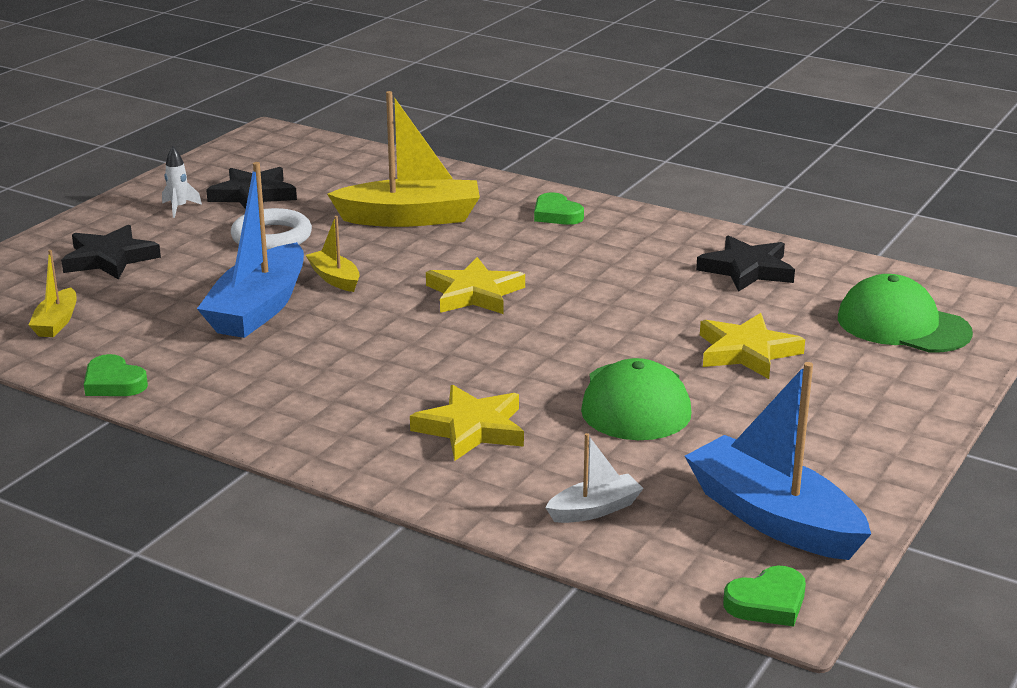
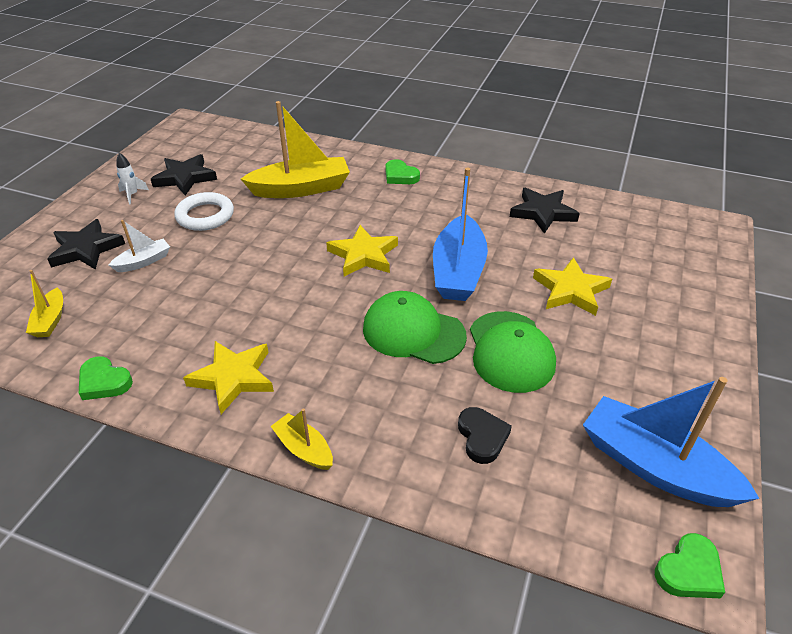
camera: 10 degrees left, 15 degrees up
(258, 309) = (208, 288): blue boat -> blue boat (458, 271)
(335, 279) = (259, 251): yellow boat -> yellow boat (304, 449)
(471, 429) = (398, 397): yellow star -> yellow star (233, 378)
(564, 473) = (482, 437): none -> black heart
(595, 509) = (518, 477): white boat -> white boat (144, 261)
(903, 325) = (663, 253): green cap -> green cap (413, 332)

